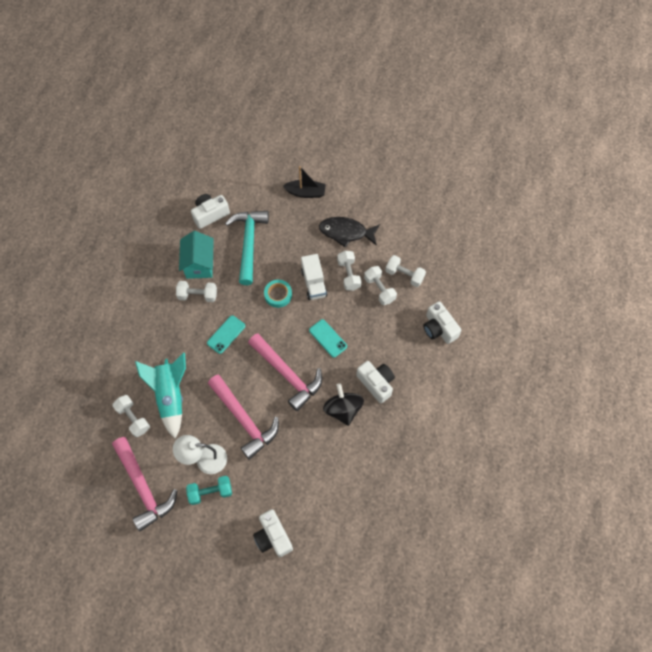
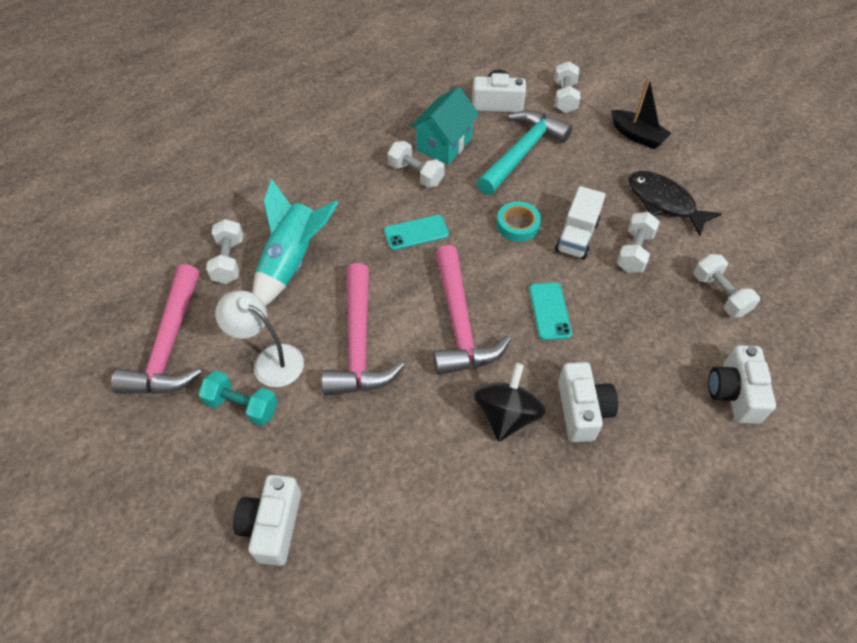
camera: 35 degrees right, 10 degrees down
(379, 289) = (669, 292): white dumbbell -> white dumbbell (564, 97)

